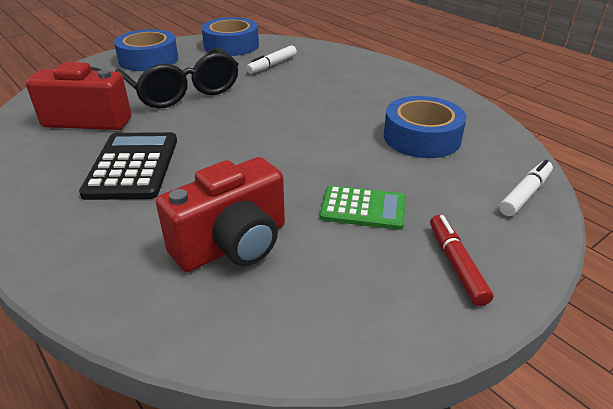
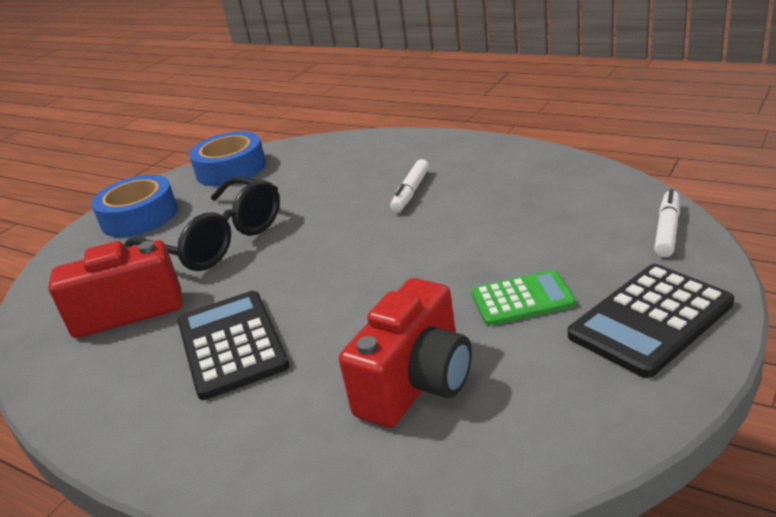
camera: 15 degrees left, 5 degrees down
(272, 65) = (300, 178): white marker -> white marker (411, 192)
(422, 137) = (527, 206): blue tape -> none
(456, 264) = (651, 320): red marker -> black calculator

